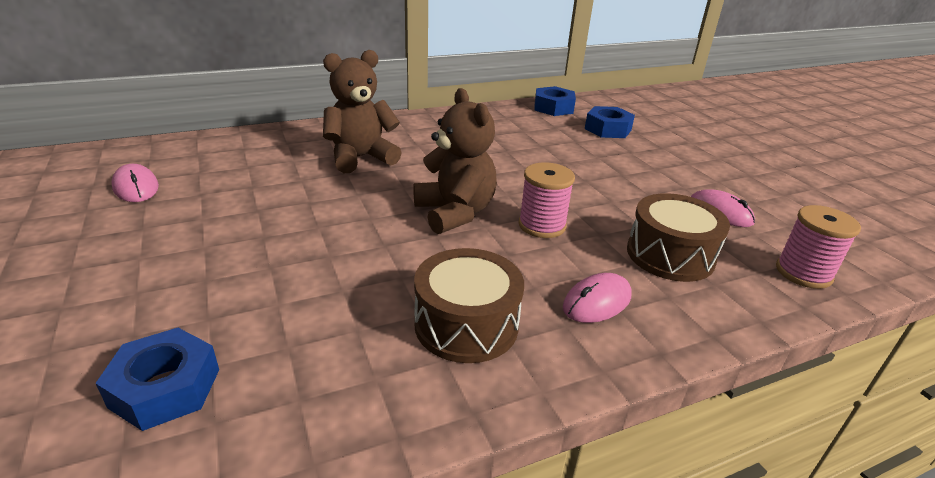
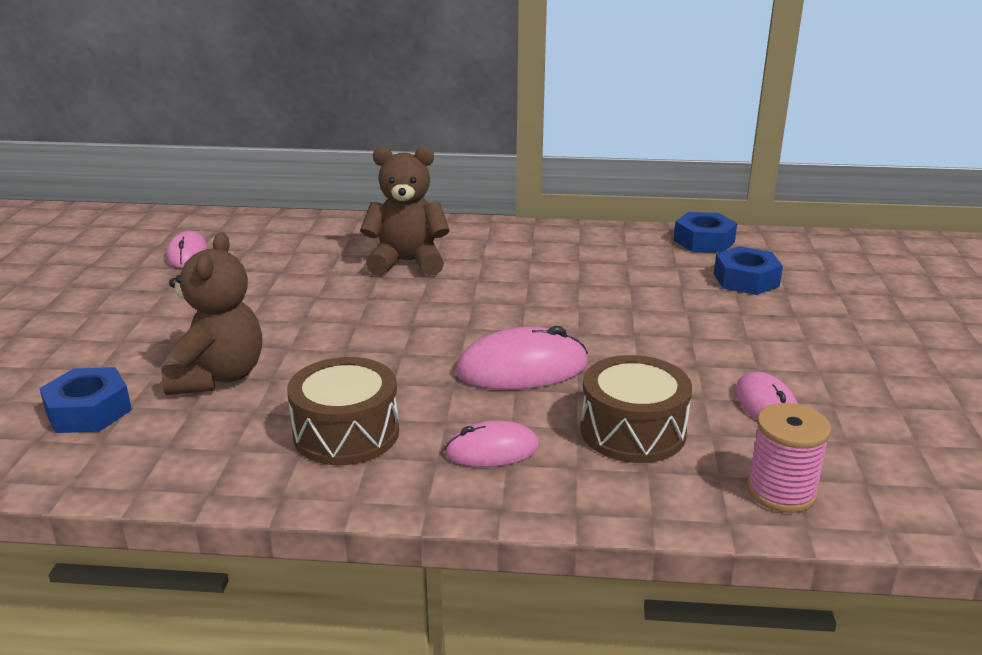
camera: 30 degrees right, 5 degrees down
(455, 213) = (444, 336): brown teddy bear -> brown teddy bear (218, 377)
(542, 225) = (522, 368): pink spool -> pink mouse

